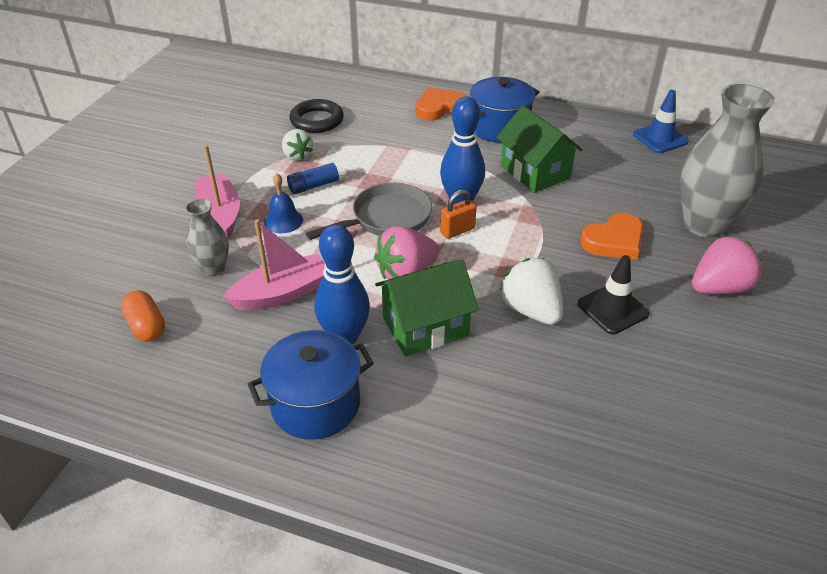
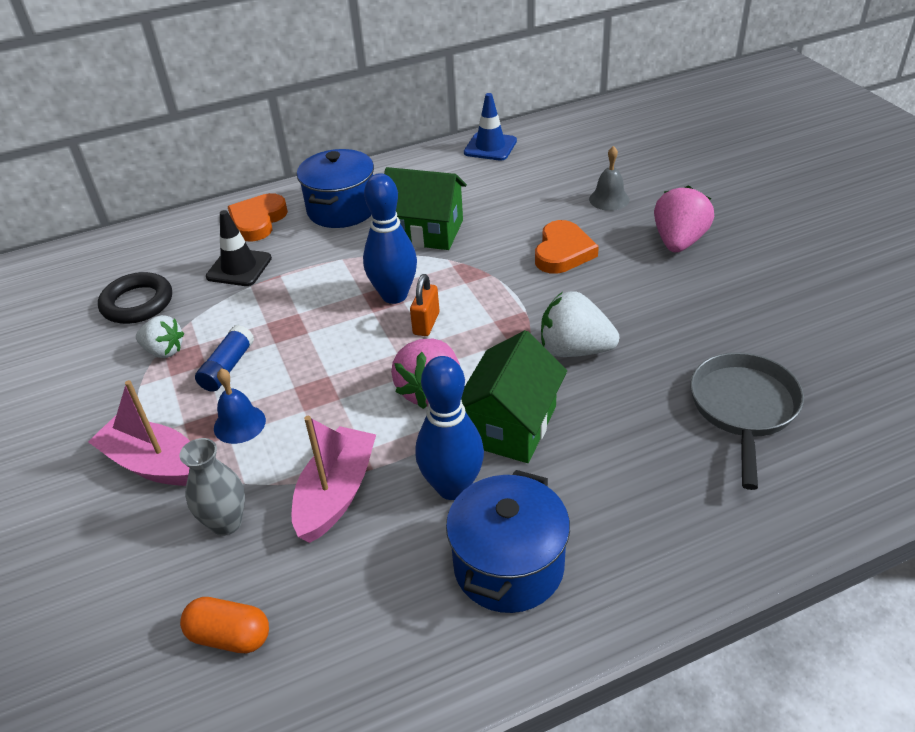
camera: 40 degrees left, 0 degrees up
(386, 218) = (345, 354): grey pan -> grey pan (743, 409)
(612, 309) = (631, 307): black traffic cone -> black traffic cone (239, 267)
(704, 225) = (609, 199): grey vase -> grey bell

